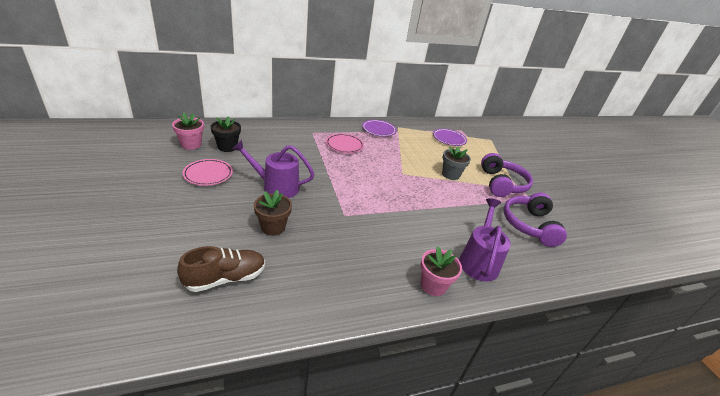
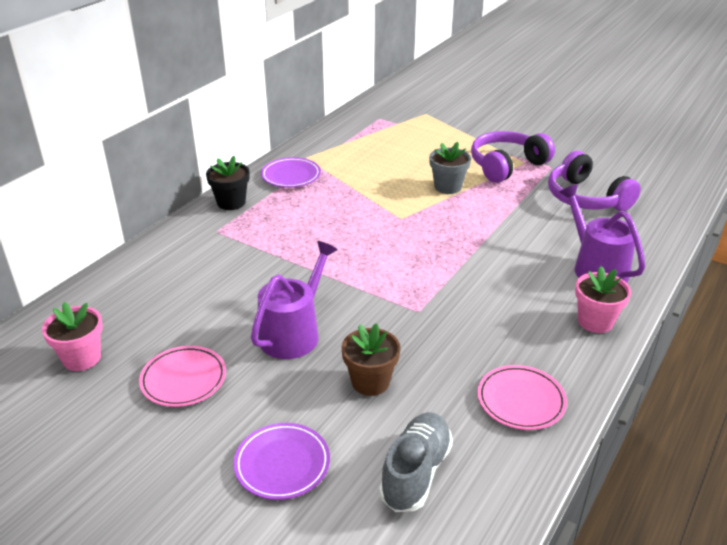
camera: 35 degrees left, 0 degrees up
(225, 278) = (416, 472): brown shoe -> grey shoe
(227, 147) = (140, 326): black flower pot -> black flower pot (231, 202)
(276, 187) = (294, 333): purple watering can -> purple watering can turned 150 degrees clockwise
(344, 145) = (284, 224): pink plate -> pink plate (521, 401)
(449, 139) = (384, 140): purple plate -> purple plate (282, 464)
(502, 184) = (506, 165): purple headphones -> purple headphones turned 90 degrees counterclockwise

